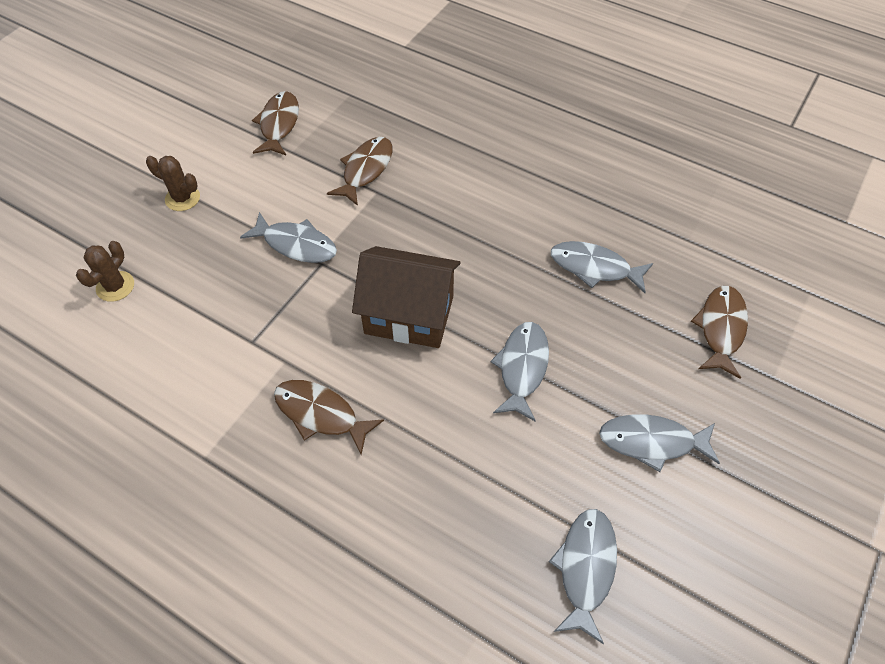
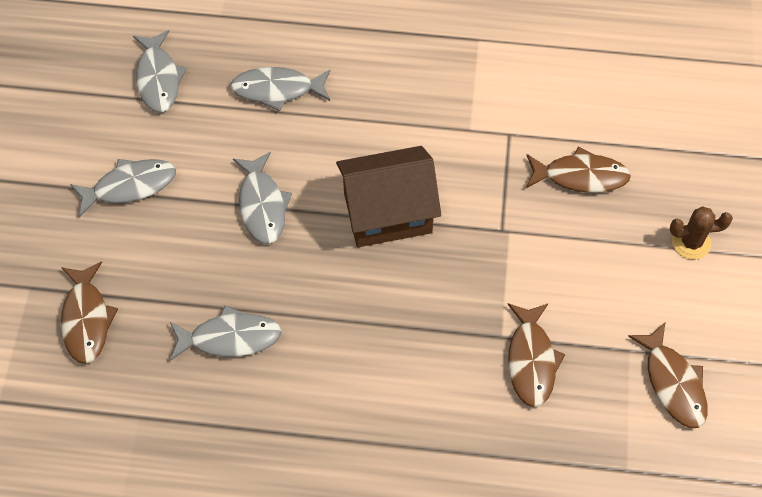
camera: 155 degrees right, 5 degrees up
(115, 286) = (667, 131): brown cactus -> none
(296, 244) = (539, 239): grey fish -> grey fish (277, 89)
(321, 414) = (411, 102): brown fish -> brown fish (580, 176)

